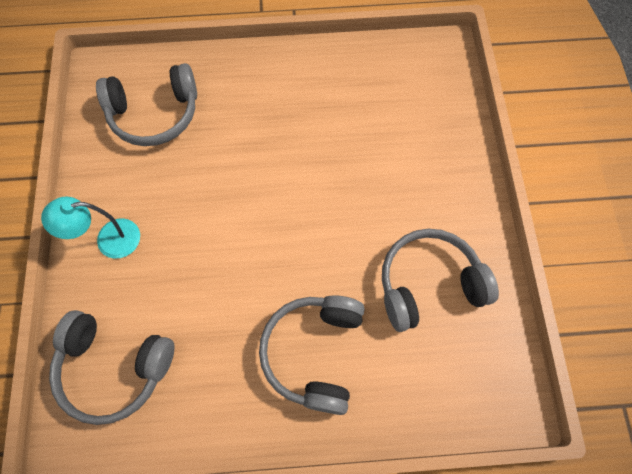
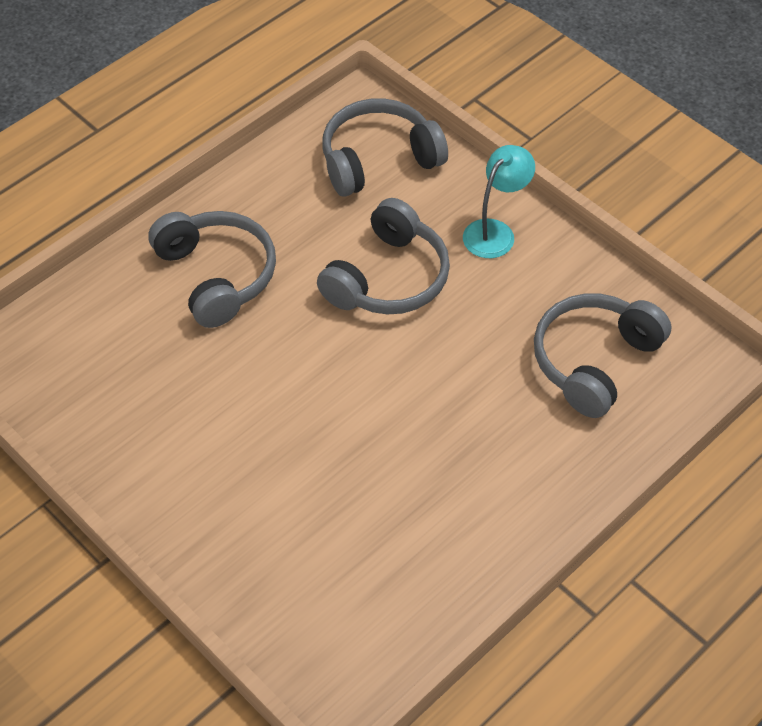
camera: 140 degrees right, 15 degrees down
(429, 284) = (150, 399): grey headphones -> grey headphones (387, 278)

